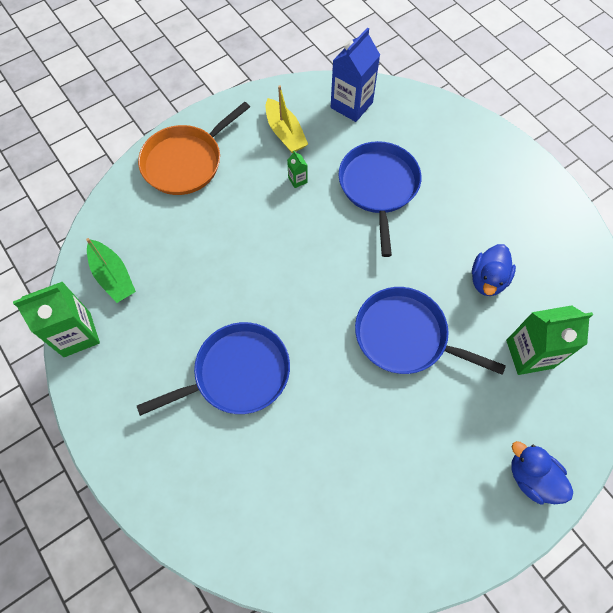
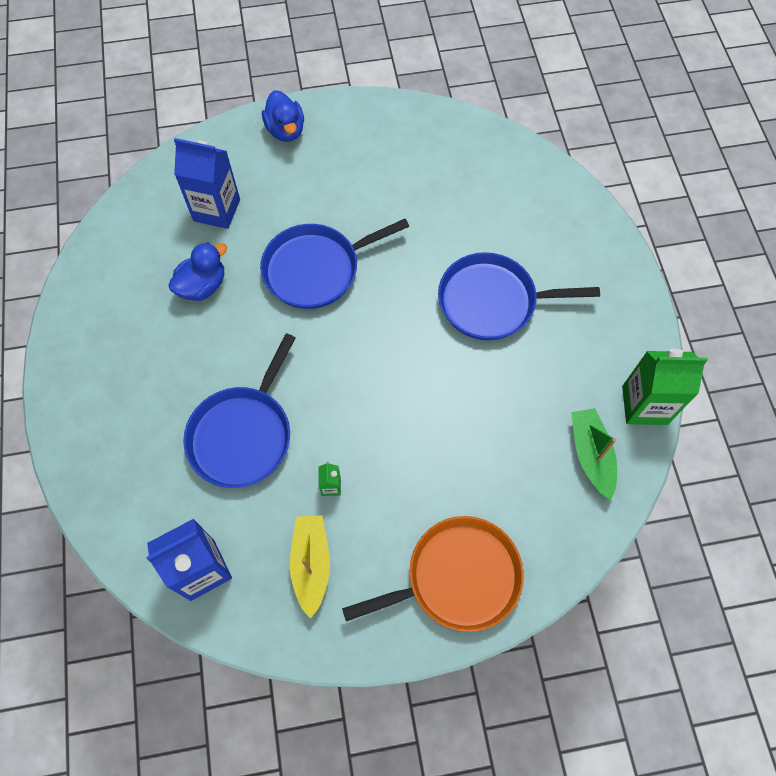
camera: 155 degrees left, 0 degrees up
(405, 336) = (316, 269): blue pan -> blue pan turned 105 degrees clockwise
(529, 354) = (216, 210): green carton -> blue carton

